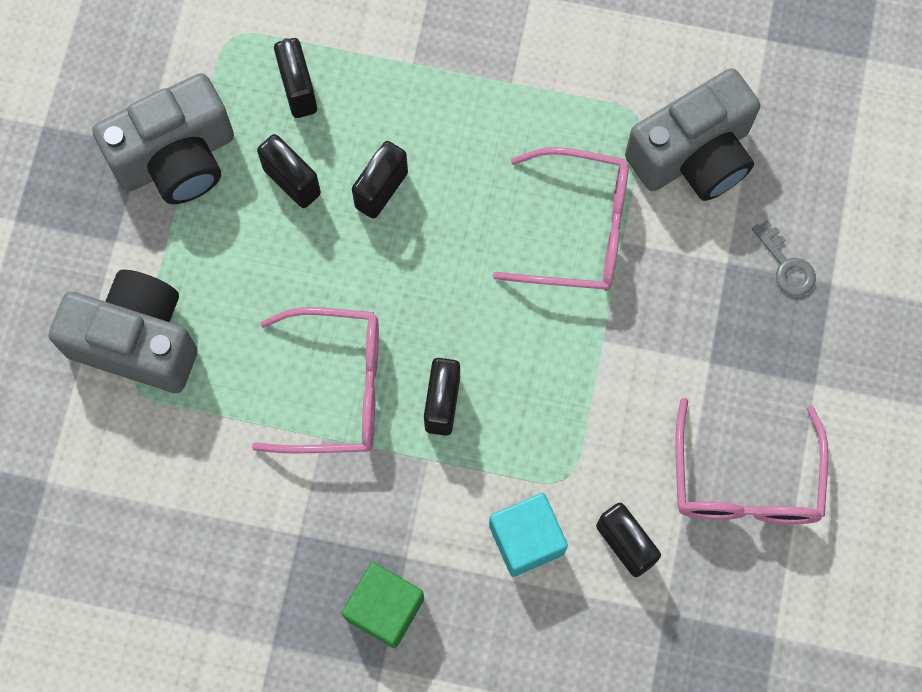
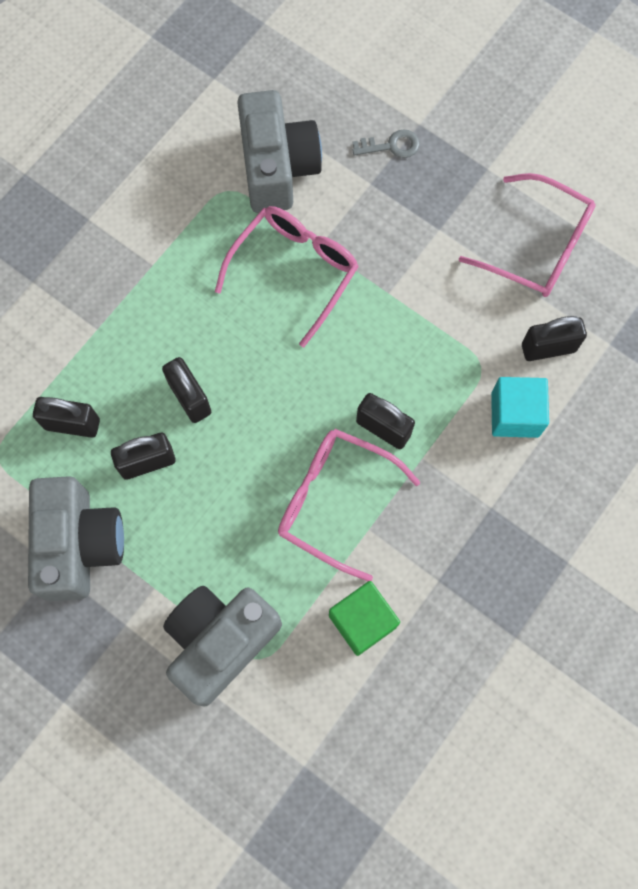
camera: 65 degrees left, 0 degrees up
(337, 388) = (334, 501): pink glasses -> pink glasses turned 90 degrees counterclockwise
(385, 609) = (524, 540): green cube -> green cube (362, 621)

